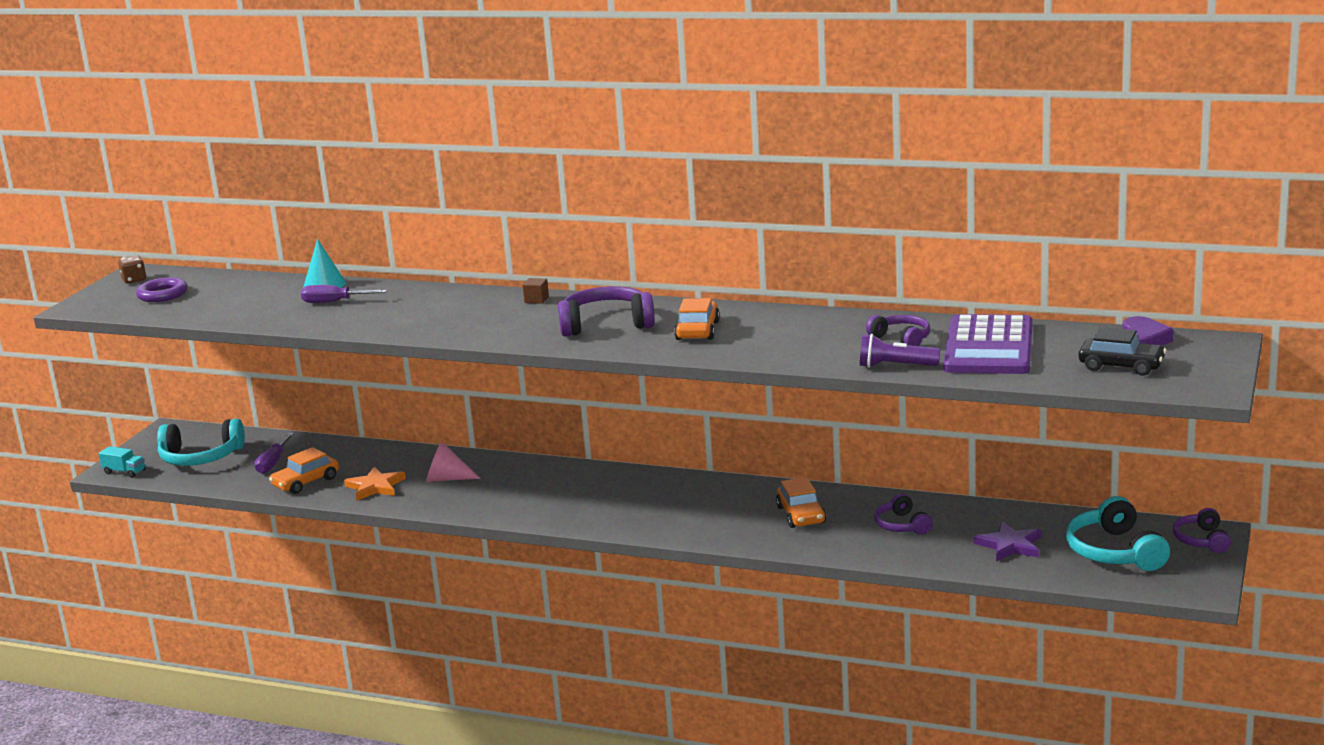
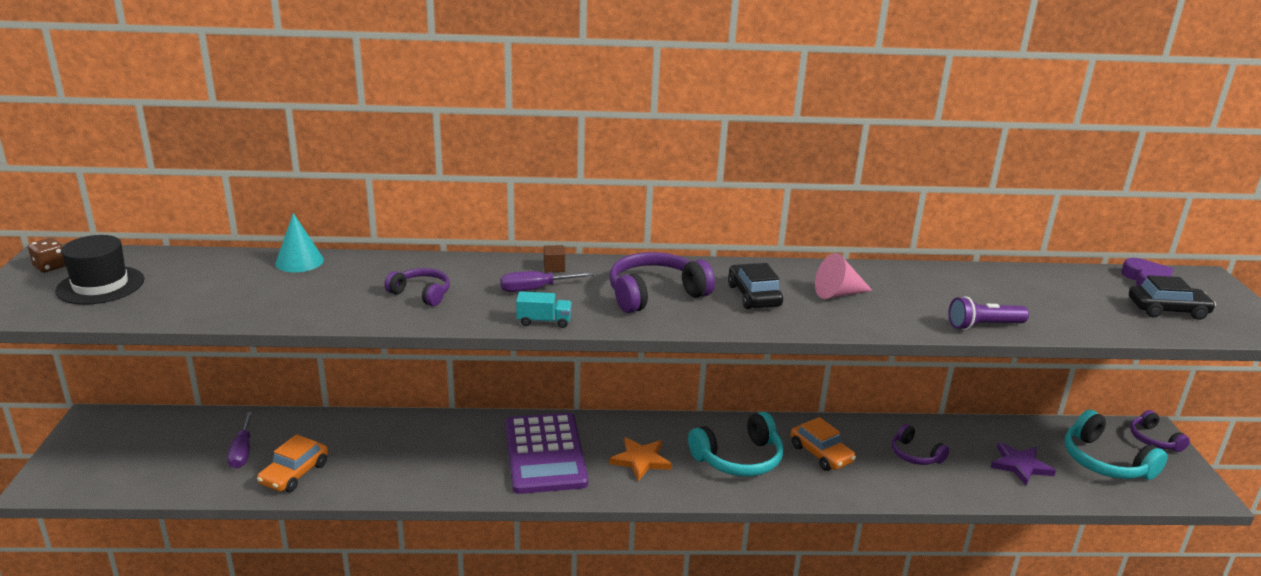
camera: 25 degrees left, 5 degrees up
(124, 472) = (60, 485): turquoise truck -> turquoise truck (544, 321)
(162, 294) = (100, 285): purple ring -> black hat
(201, 457) = (150, 453): turquoise headphones -> turquoise headphones (739, 458)
(334, 302) = (328, 283): purple screwdriver -> purple screwdriver (536, 289)
(375, 487) = (377, 470): orange star -> orange star (640, 460)
(447, 479) = (450, 451): pink cone -> pink cone (838, 294)
(697, 330) = (753, 296): orange car -> black car
(901, 339) = (951, 293): purple headphones -> purple headphones (421, 294)
(988, 347) = (1035, 296): purple calculator -> purple calculator (545, 454)

